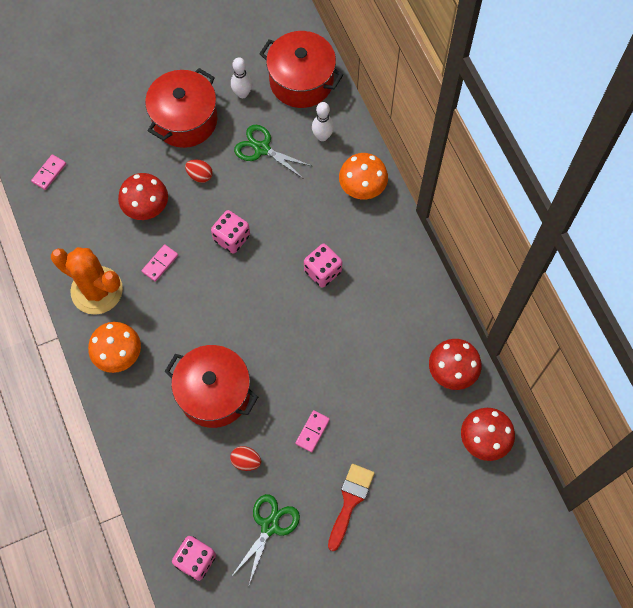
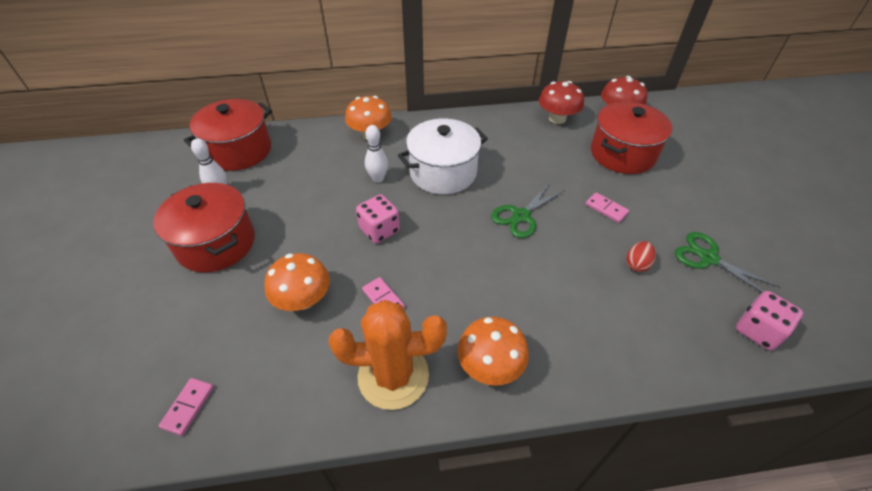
camera: 75 degrees left, 20 degrees down
(49, 173) = (188, 407): pink domino -> pink domino turned 60 degrees clockwise
(97, 290) = (393, 376): orange cactus -> orange cactus turned 45 degrees clockwise
(146, 207) = (303, 299): red mushroom -> orange mushroom
(200, 175) = (292, 243): red egg -> none
(214, 393) = (557, 277): red pot -> red pot (622, 154)
(262, 149) = (292, 189): green scissors -> green scissors (521, 216)
(322, 136) = (306, 148): white bowling pin -> white bowling pin (378, 178)
(323, 271) = (443, 172): pink dice -> white pot
(350, 501) = (676, 196): red brush -> none

